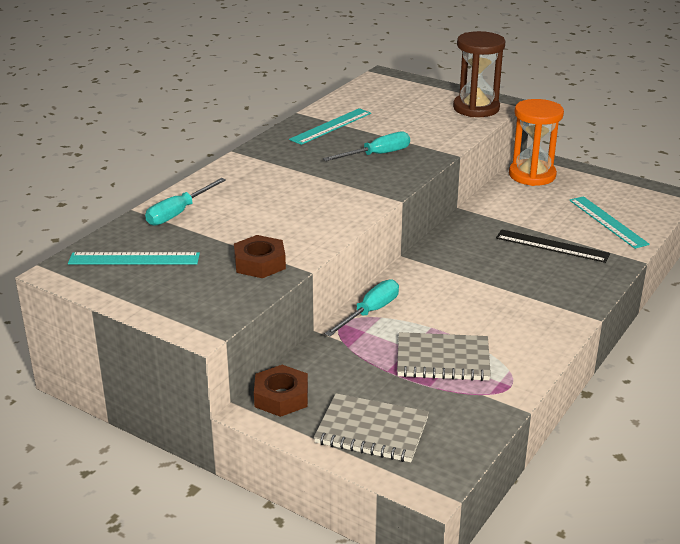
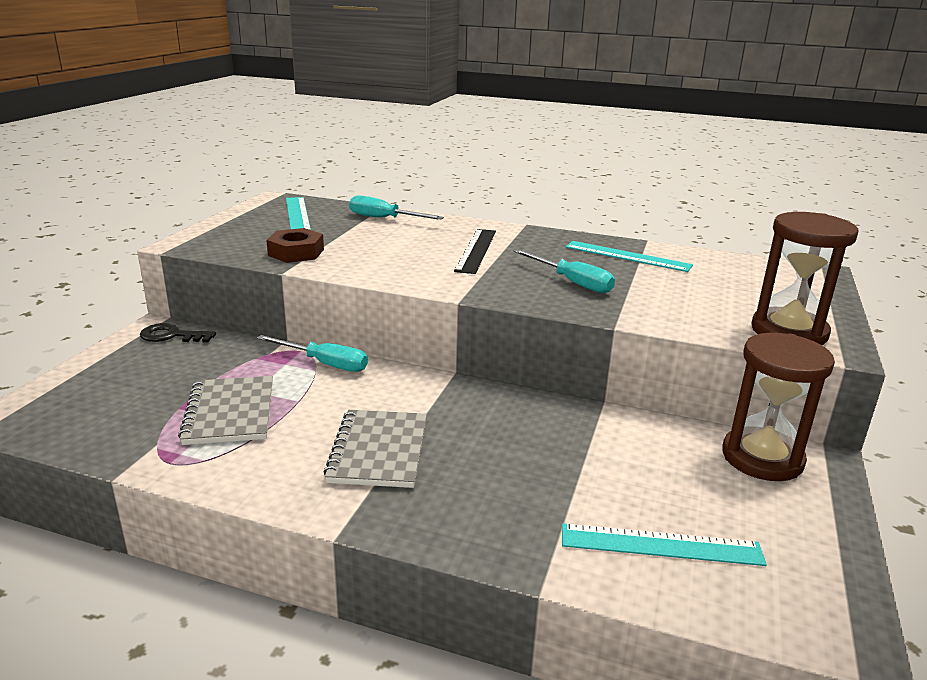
camera: 75 degrees right, 5 degrees down
(281, 397) = (172, 336): brown nut -> black key
(372, 431) = (105, 382): grey notebook -> grey notebook (379, 451)
(532, 175) = (762, 458): orange hourglass -> brown hourglass
(552, 246) = (539, 485): black ruler -> black ruler (476, 250)
(607, 222) = (660, 544): turquoise ruler -> turquoise ruler turned 45 degrees clockwise

